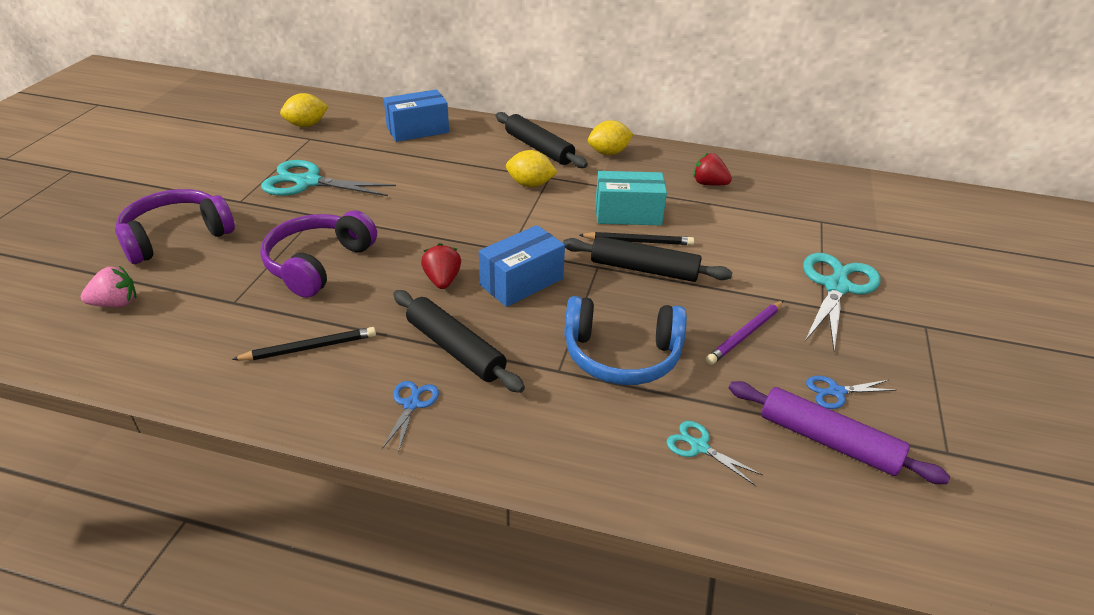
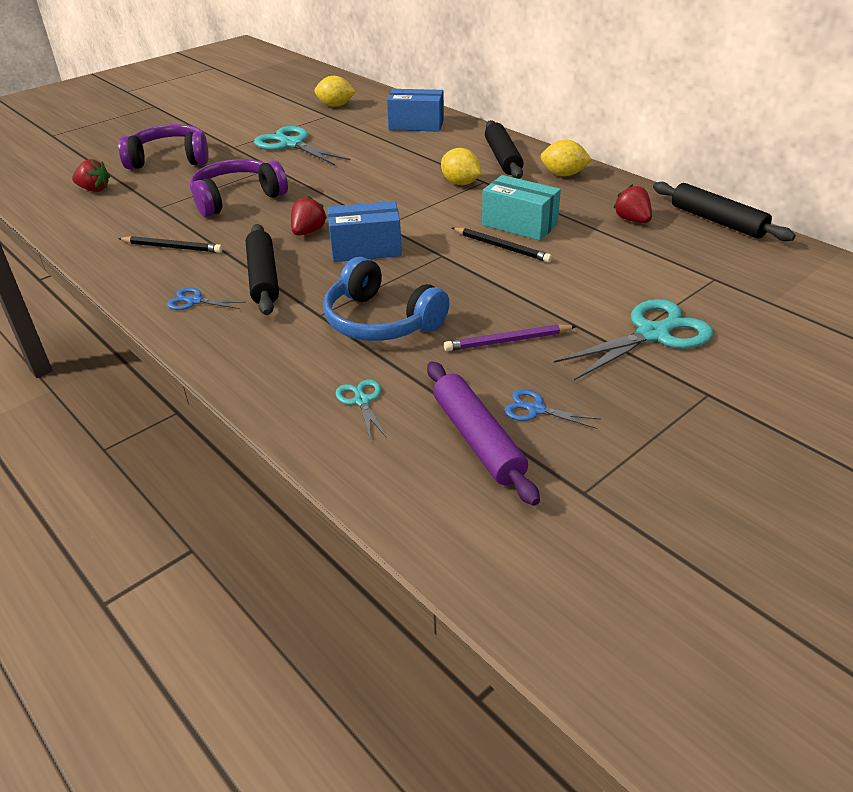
camera: 35 degrees right, 0 degrees up
(116, 304) = (94, 189): pink strawberry -> red strawberry
(411, 404) = (194, 301): blue scissors -> blue scissors turned 120 degrees counterclockwise
(644, 269) = (479, 268): black rolling pin -> black rolling pin (717, 221)

